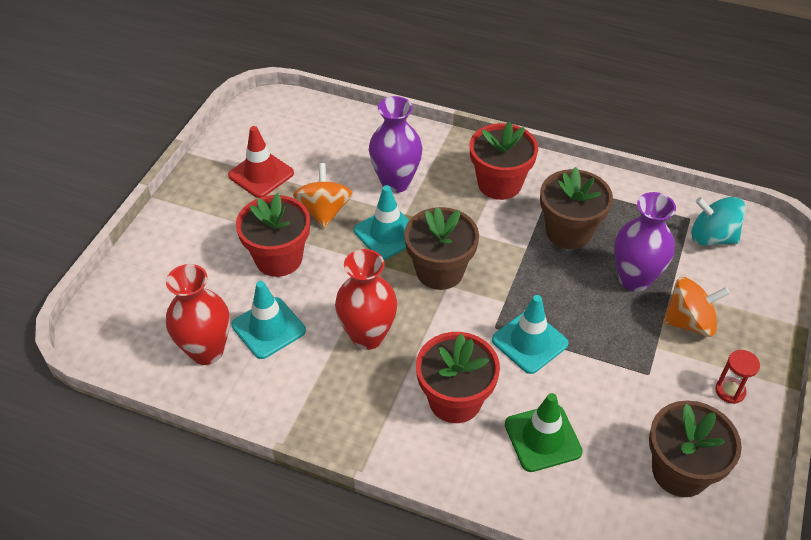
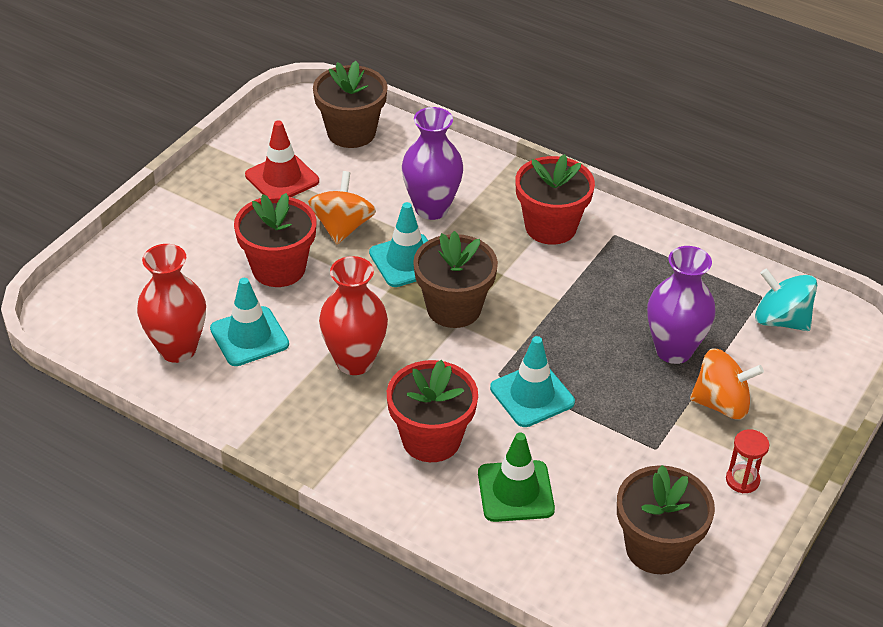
camera: 10 degrees right, 5 degrees down
(569, 232) = (614, 289): brown flower pot -> brown flower pot (351, 132)

